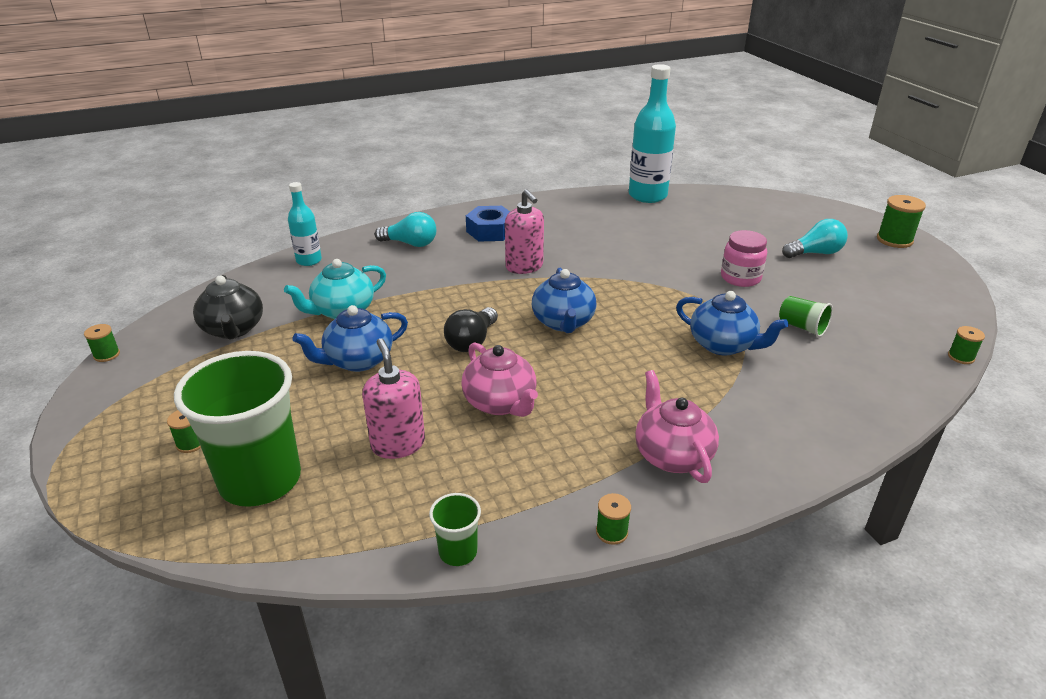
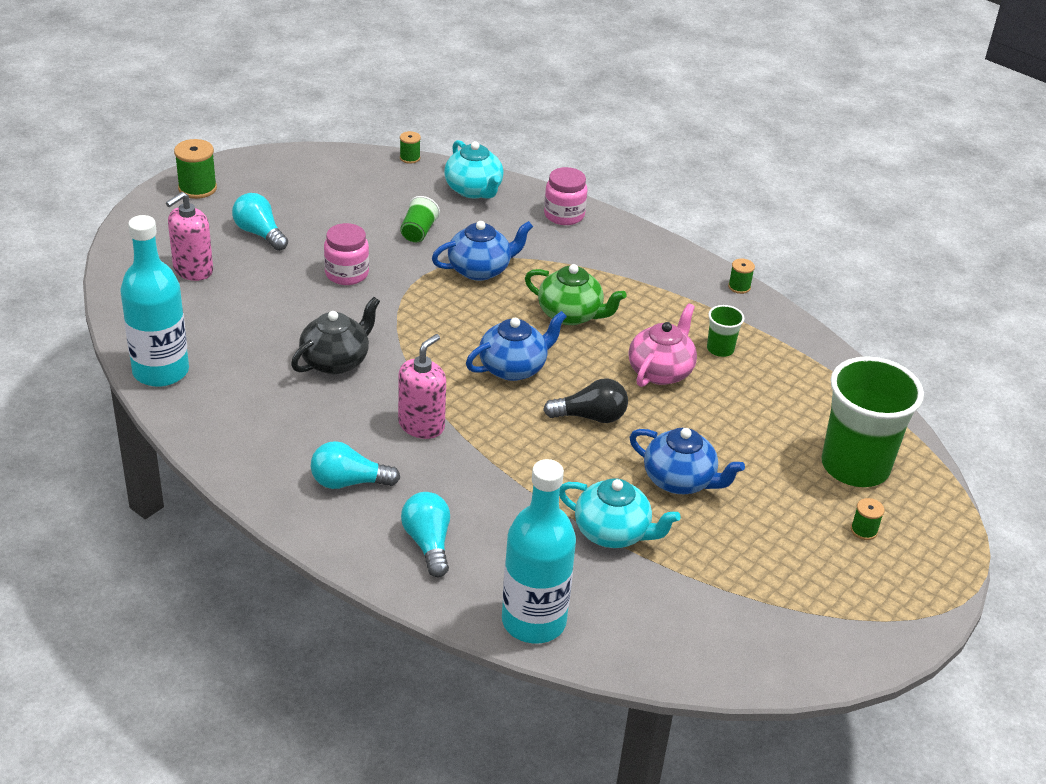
camera: 120 degrees left, 5 degrees up
(107, 355) = (832, 683): green spool -> none
(233, 329) = (711, 604): black teapot -> black teapot (336, 361)
(309, 260) = (533, 621): turquoise bottle -> turquoise bottle, size x1.79
(398, 444) = (754, 409): pink soap dispenser -> pink soap dispenser (193, 270)
(458, 552) = (816, 344): green cup -> green cup (720, 349)
(490, 231) = (348, 482): blue nut -> turquoise light bulb
(623, 377) = (571, 314): none -> green teapot
(672, 455) = (645, 275): pink teapot -> none
(723, 345) = (480, 269): blue teapot -> blue teapot turned 60 degrees clockwise
(820, 433) = (564, 215): none -> pink jar
(885, 382) = (474, 190): none -> turquoise teapot

